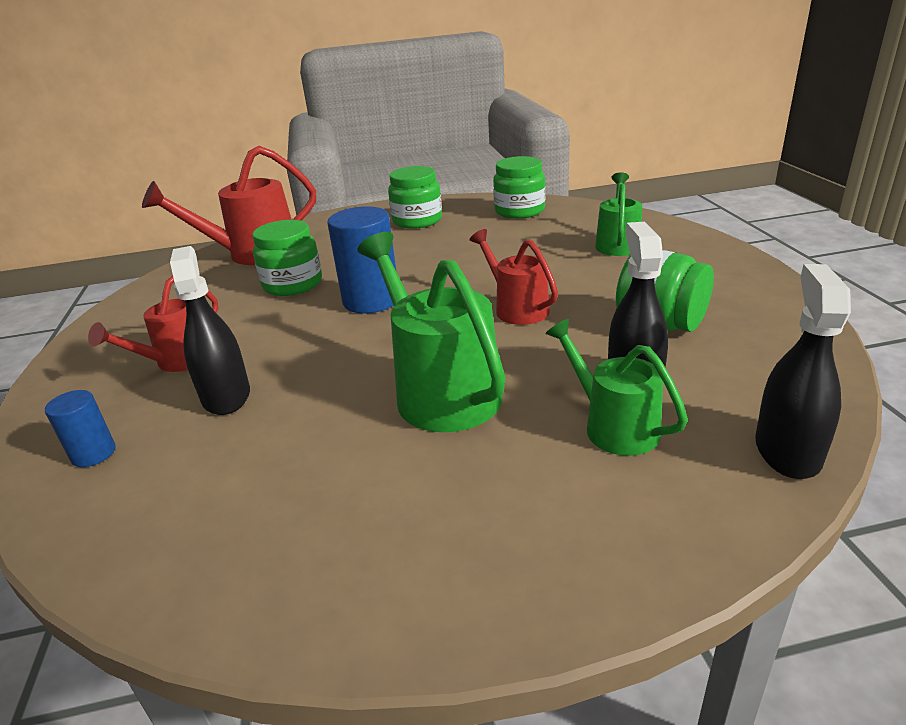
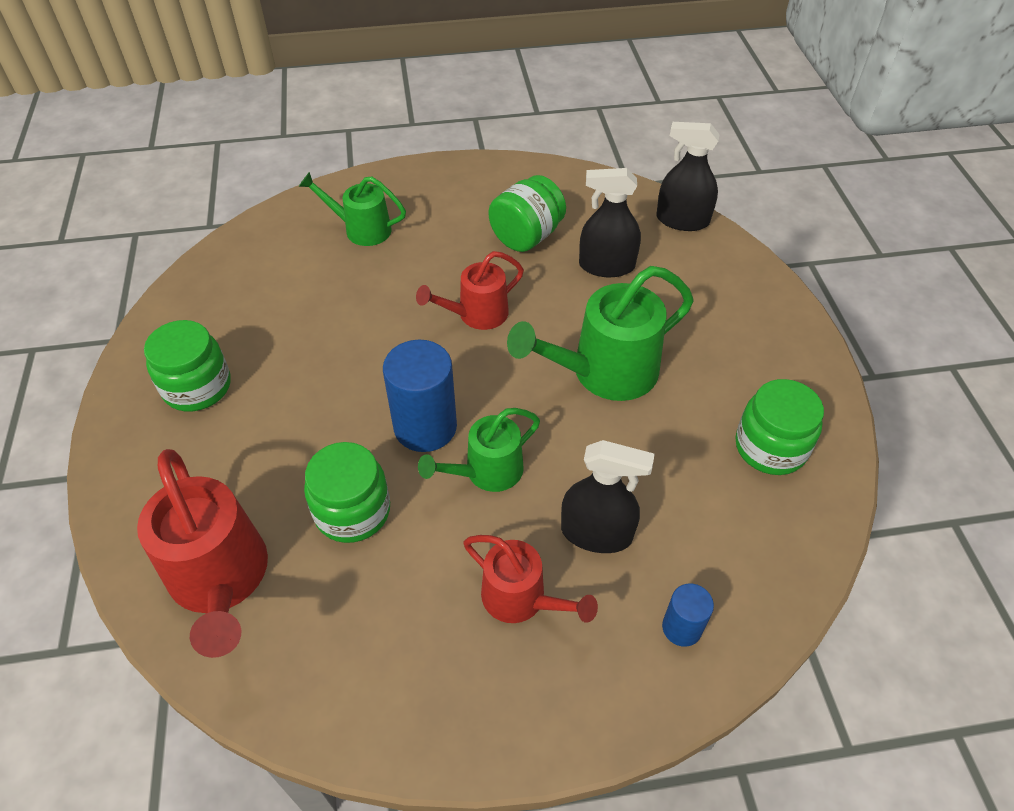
camera: 90 degrees left, 20 degrees up
(226, 396) = (596, 533): black spray bottle -> black spray bottle turned 150 degrees counterclockwise
(519, 211) = (224, 288): green jar -> green jar (770, 447)
(612, 425) = (655, 285): green watering can -> green watering can (486, 472)

